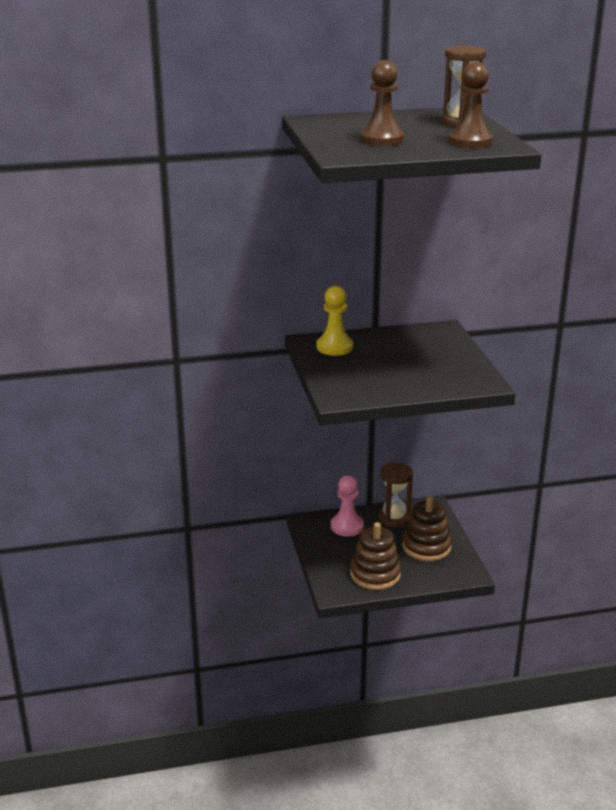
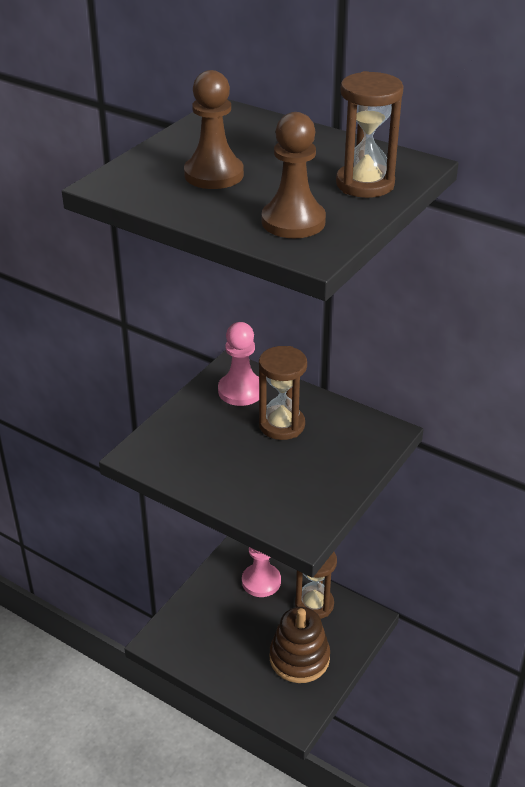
camera: 45 degrees right, 10 degrees up
(334, 347) = (240, 391): yellow pawn -> pink pawn
(375, 574) = (214, 651): brown stacking toy -> none
(387, 350) = (282, 425): none -> brown hourglass

